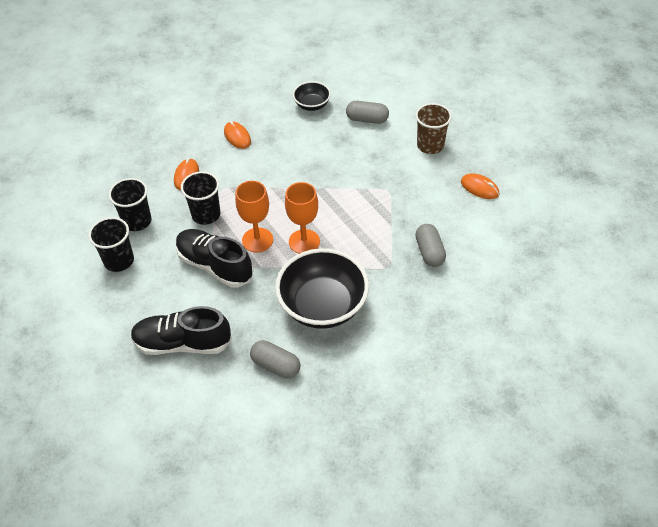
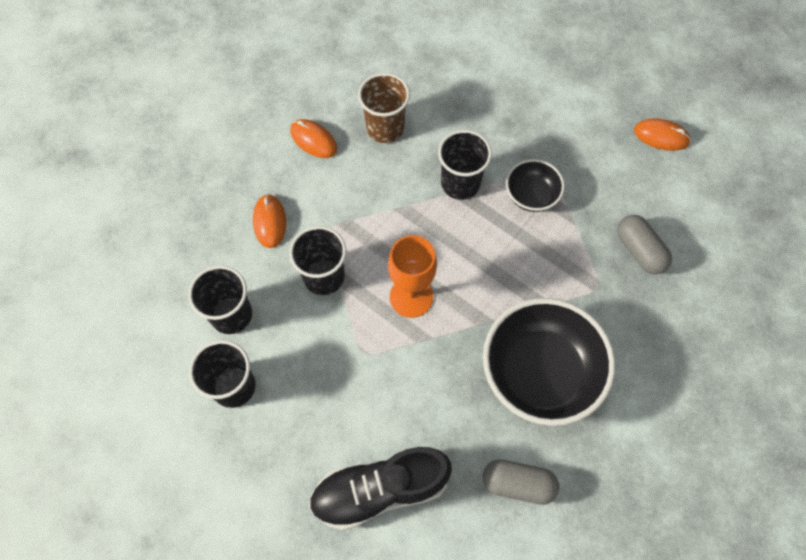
camera: 20 degrees left, 15 degrees up
(215, 265) = (371, 354): black shoe -> none
(304, 241) = (474, 281): orange goblet -> none
(312, 105) = (394, 63): black bowl -> black bowl (531, 195)
(323, 183) = (460, 183): none -> black cup
(367, 119) = (476, 68): grey capsule -> none
(430, 145) = (573, 88): brown cup -> brown cup (385, 128)

